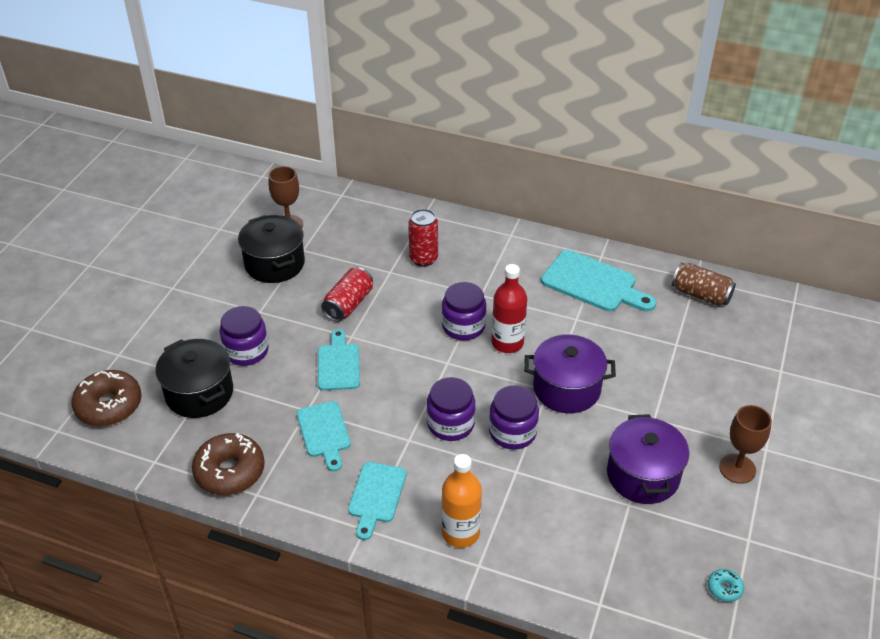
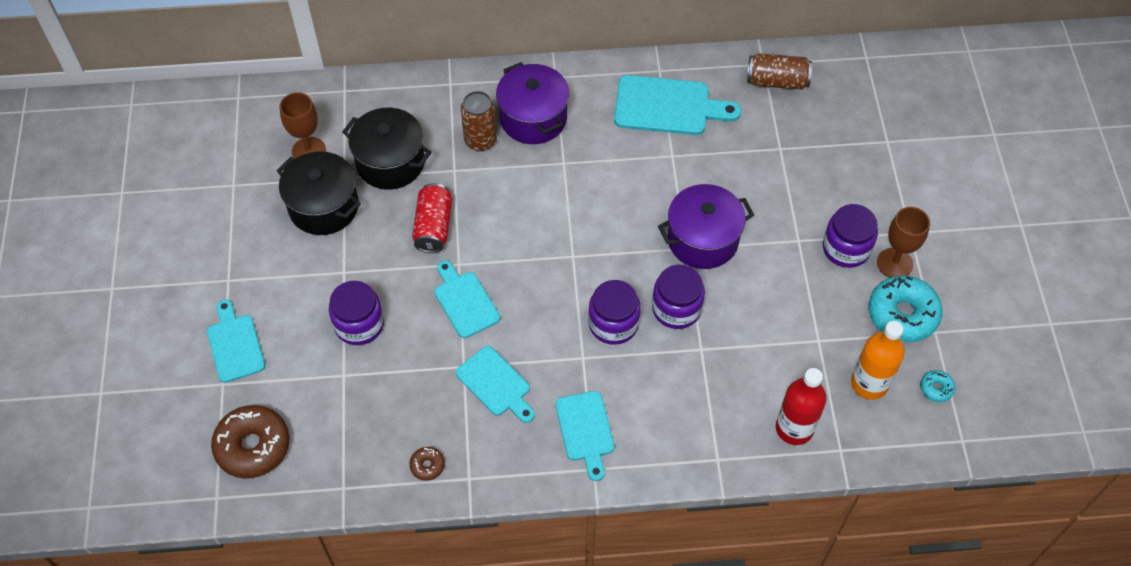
camera: 25 degrees left, 15 degrees up
(146, 332) = (235, 345): none -> turquoise cutting board
(199, 393) = (340, 393): black pot -> black pot (390, 162)
(230, 471) = (427, 466): brown donut -> brown donut, size x0.46
(423, 259) = (480, 140): red can -> brown can
(460, 533) = (684, 434): orange bottle -> orange bottle (869, 383)
(463, 326) = (566, 207): purple jar -> purple jar (846, 248)
(507, 343) = (619, 210): red bottle -> red bottle (794, 428)
(643, 475) = (816, 305): purple pot -> purple pot (533, 118)
(723, 513) = (902, 314): none -> turquoise donut

